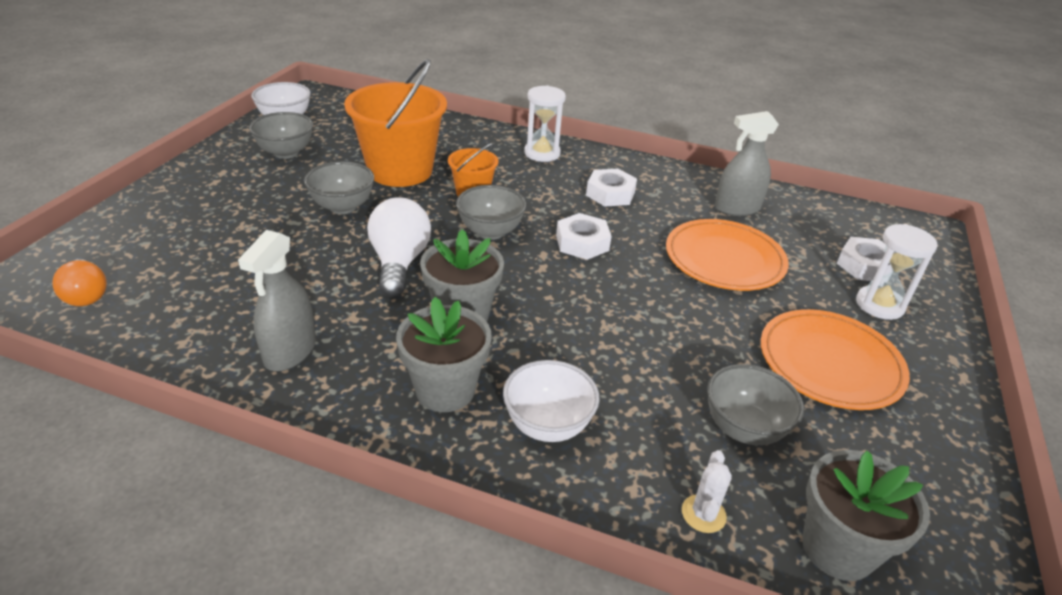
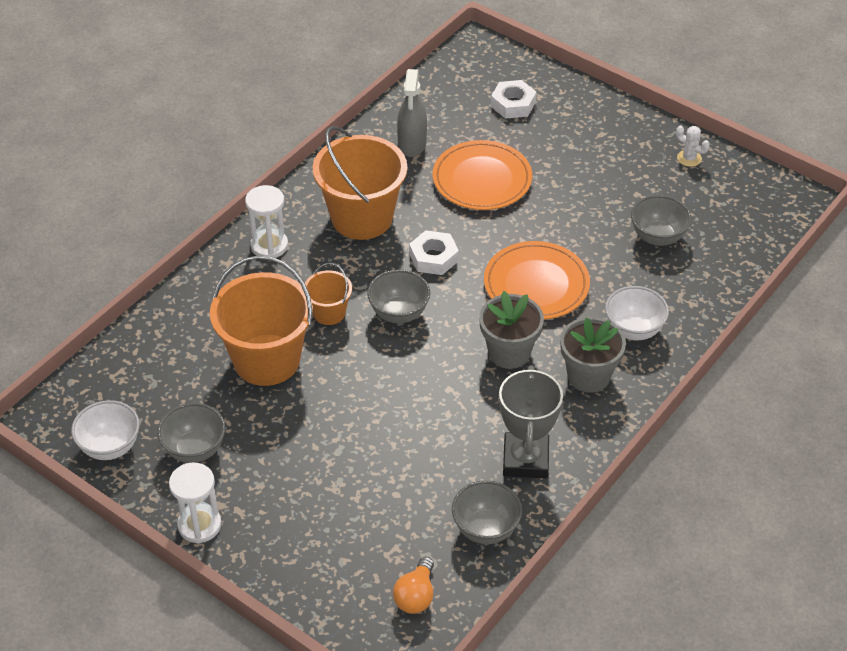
camera: 70 degrees left, 10 degrees up
(86, 295) = (415, 596): orange light bulb -> orange light bulb turned 120 degrees clockwise
(290, 351) = (526, 459): grey spray bottle -> grey trophy
(343, 207) = (323, 411): grey bowl -> grey bowl (485, 529)
(399, 262) = (428, 381): white light bulb -> none
(610, 194) = (362, 217): white nut -> orange bucket
(703, 514) = (716, 278): white cactus -> white cactus (689, 158)
(830, 363) = (611, 171): orange plate -> orange plate (536, 284)
(838, 548) = (748, 232): grey flower pot -> none
(879, 305) = (559, 119): white hourglass -> white hourglass (199, 525)

